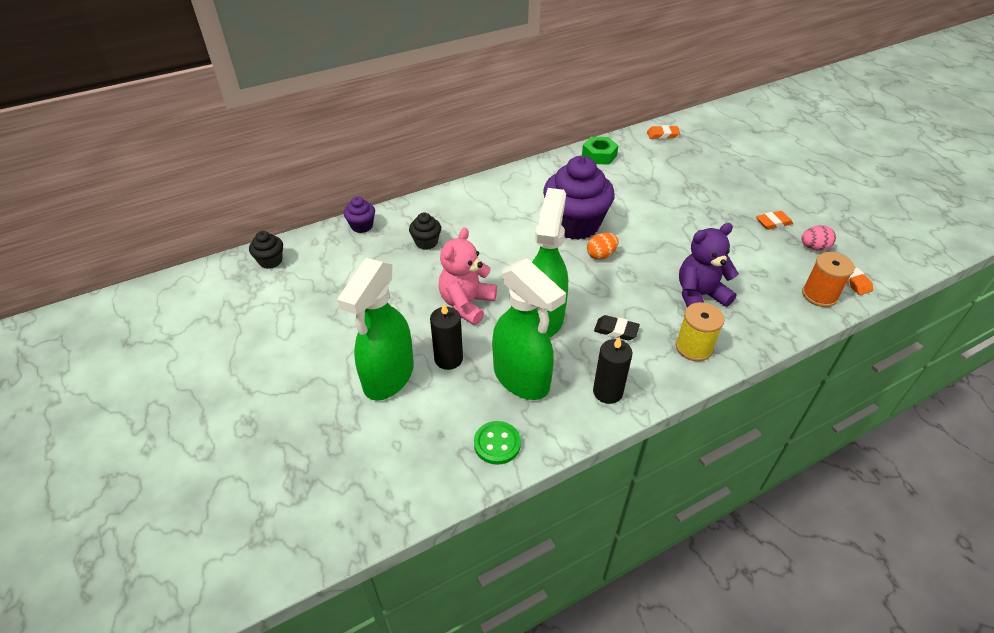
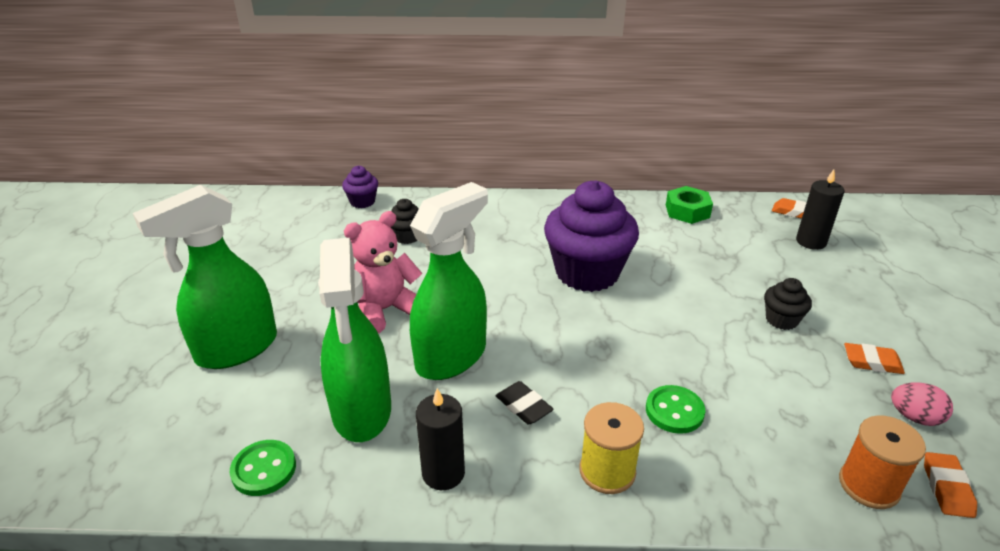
camera: 30 degrees right, 10 degrees down
(270, 261) = (252, 205): black cupcake -> black cupcake (781, 320)
(448, 359) = (310, 357): black candle -> black candle (811, 242)
(601, 255) = (587, 316): orange egg -> none
(699, 296) = (674, 411): purple teddy bear -> green button

